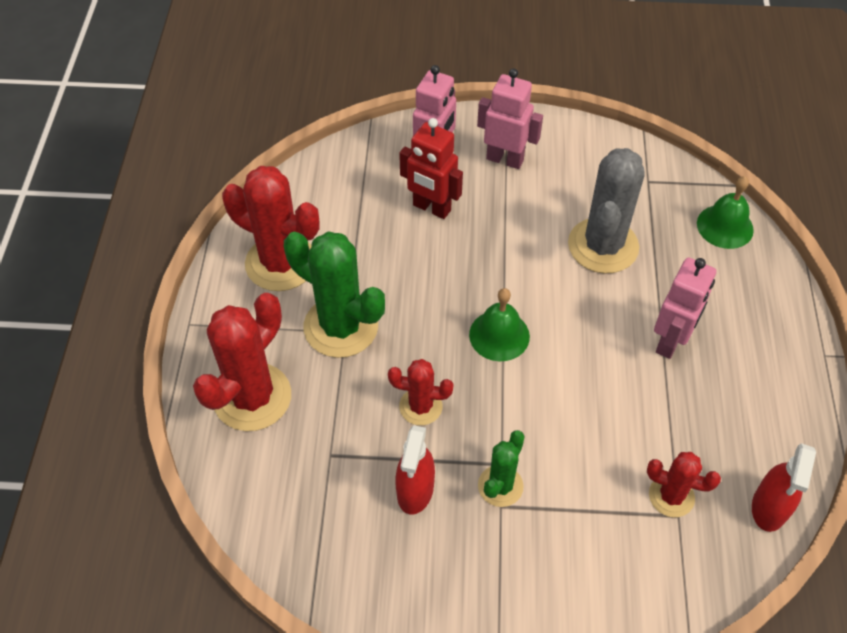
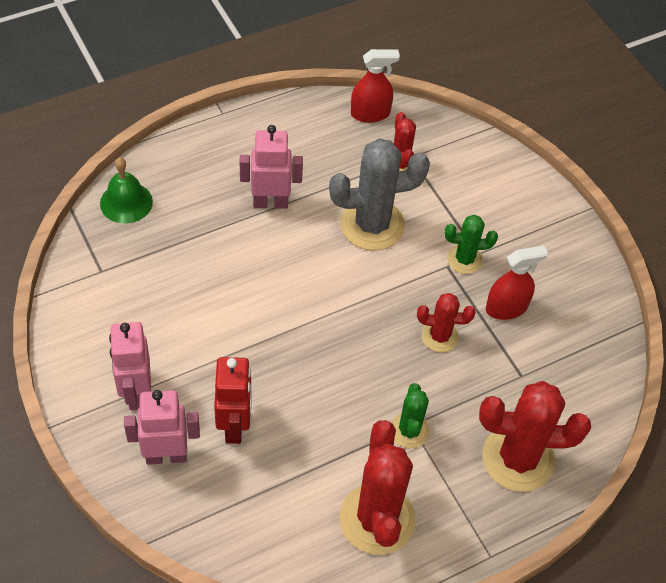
camera: 125 degrees left, 0 degrees up
(341, 327) = (409, 430): green cactus -> green cactus, size x0.55
(420, 406) = (440, 336): red cactus -> red cactus turned 60 degrees counterclockwise
(499, 335) = (339, 313): green bell -> none
(603, 246) = (199, 277): grey cactus -> grey cactus (372, 225)

